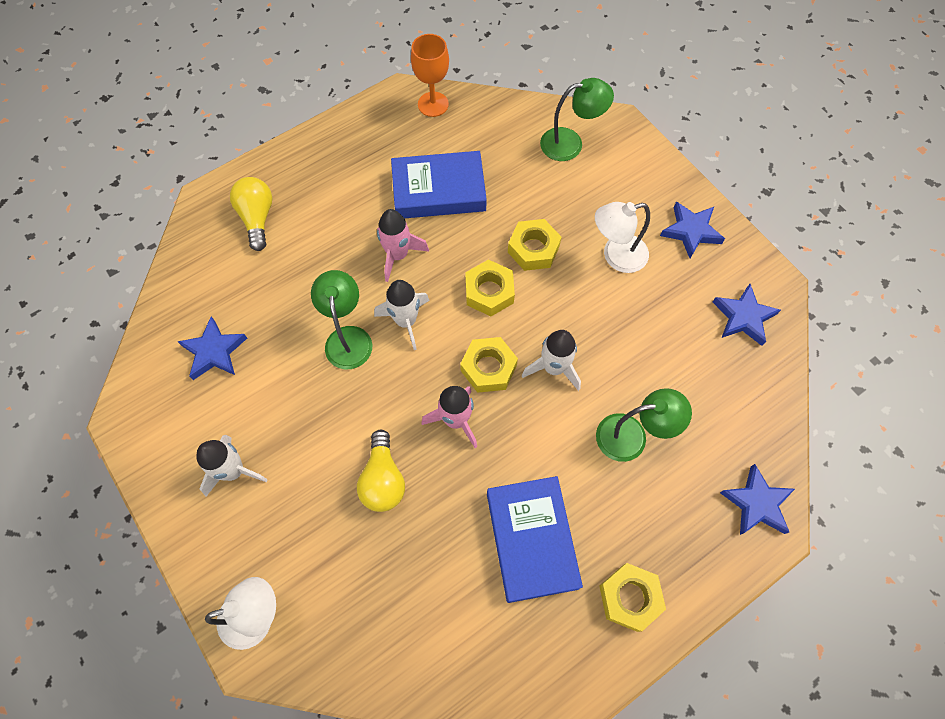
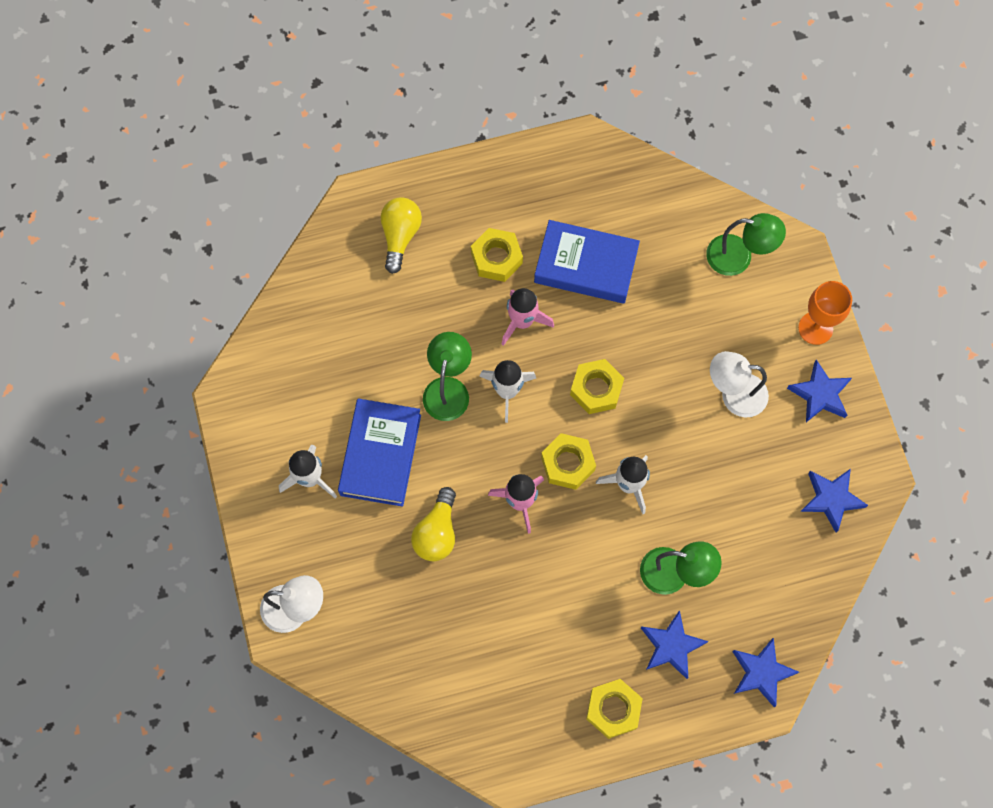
camera: 20 degrees right, 5 degrees up
(214, 351) = (322, 360): blue star -> blue star (671, 646)
(433, 104) = (614, 165): orange goblet -> orange goblet (815, 328)
(531, 540) = (547, 631): blue book -> blue book (380, 455)
(533, 249) = (655, 360): yellow nut -> yellow nut (496, 258)

